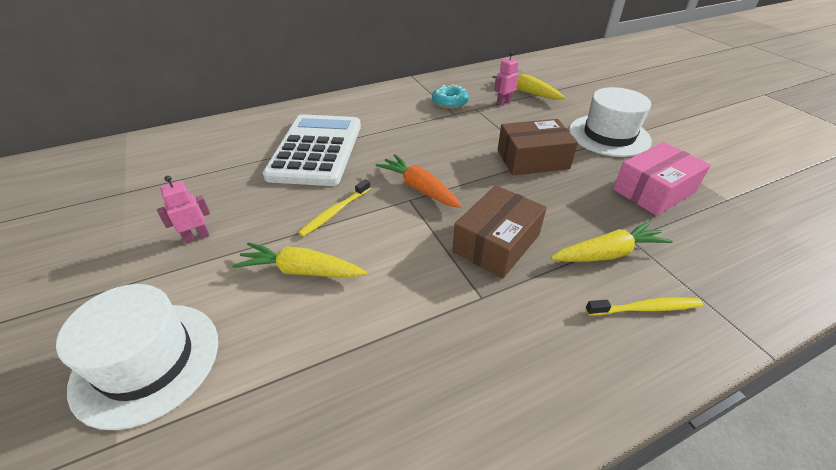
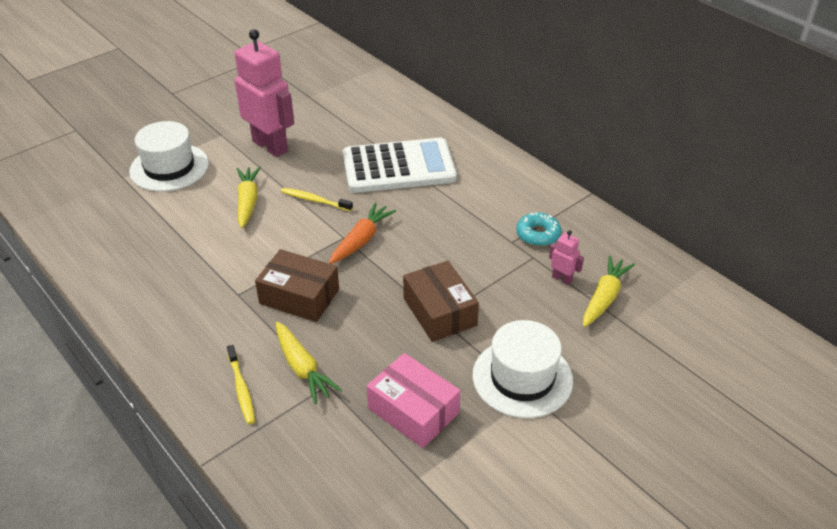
camera: 75 degrees right, 0 degrees up
(196, 237) = (270, 146): pink robot -> pink robot, size x2.36

